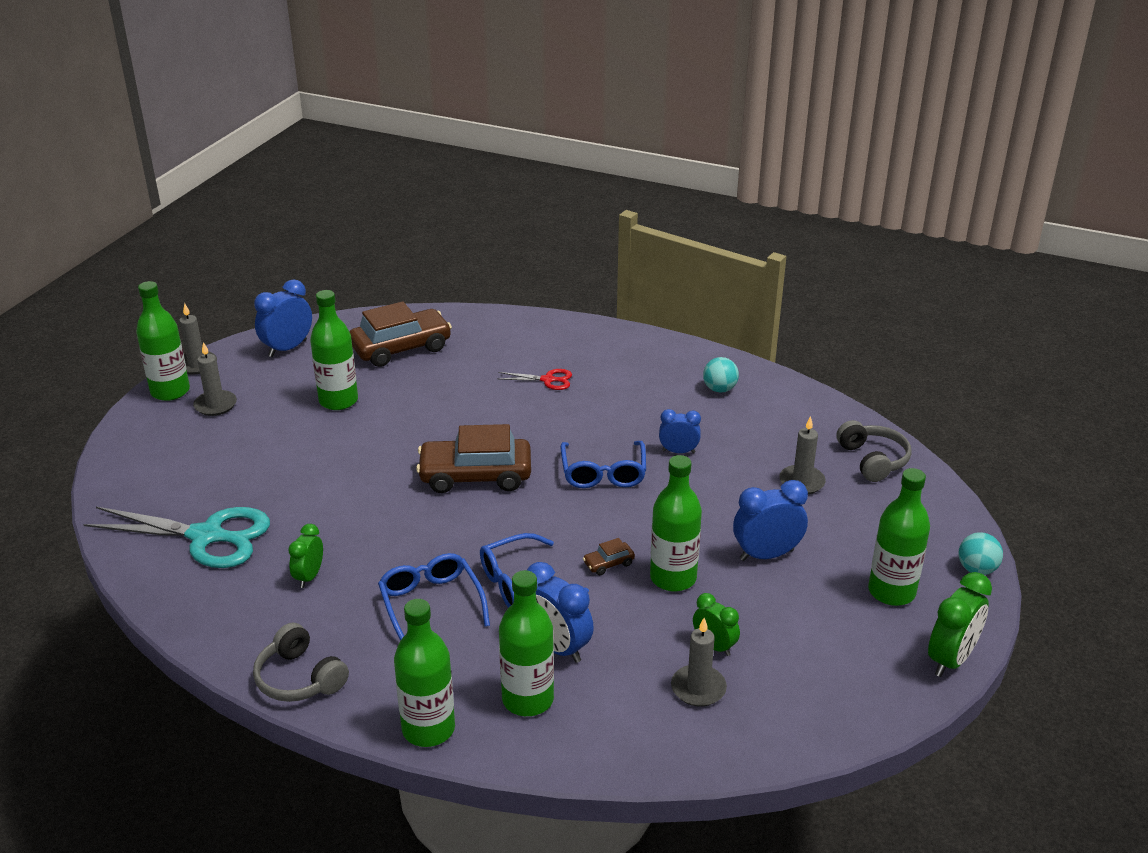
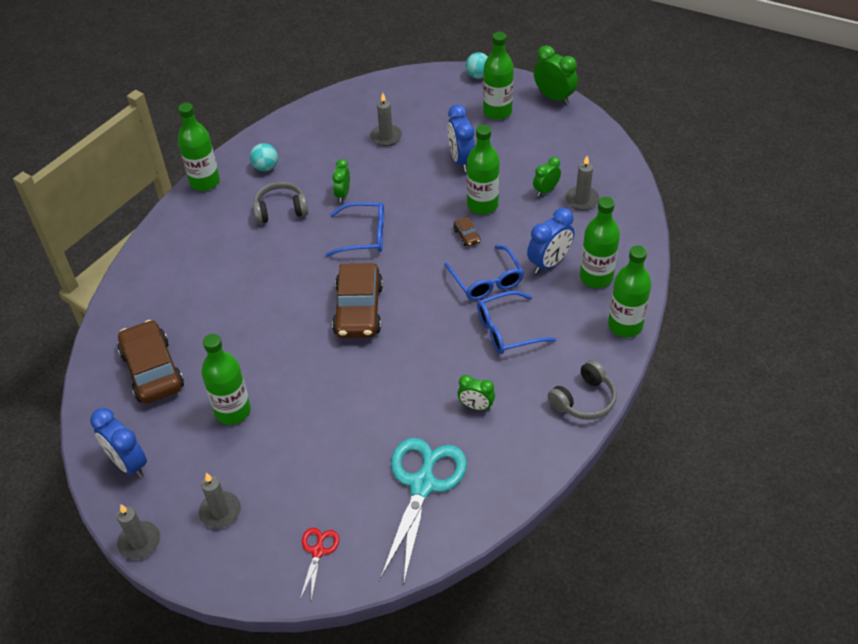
camera: 85 degrees left, 15 degrees up
(170, 391) = (186, 557): green bottle -> green bottle (205, 182)
(548, 380) = (230, 266): red scissors -> red scissors (318, 551)
(678, 451) = (343, 194): blue clock -> green clock
(873, 460) = (366, 102): grey headphones -> grey headphones (280, 210)

